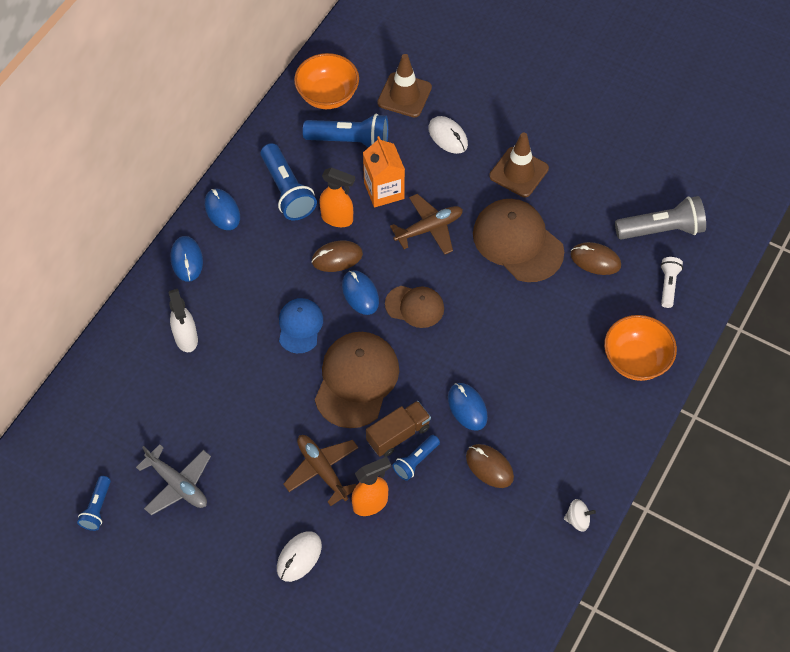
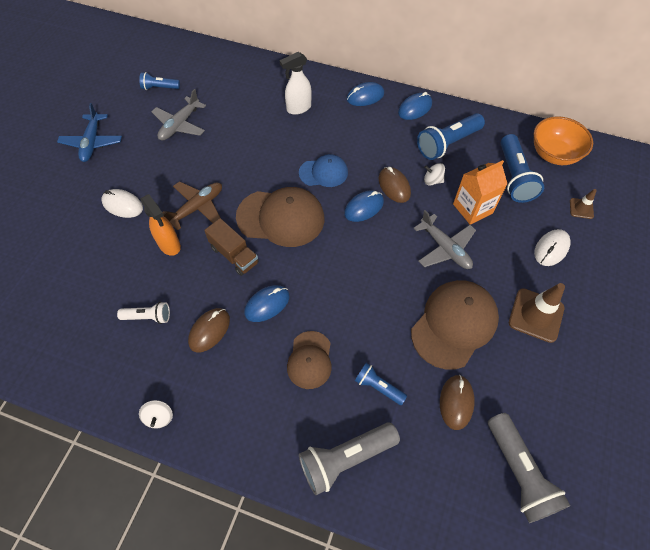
camera: 80 degrees right, 0 degrees up
(181, 598) = (92, 143): none -> blue plane
(337, 218) = (432, 180): orange spray bottle -> white spinning top
(404, 95) = (581, 208): brown traffic cone -> brown traffic cone, size x0.53
(415, 306) = (361, 249): brown cap -> brown cap (310, 360)
(415, 461) = (210, 271): blue flashlight -> blue flashlight (378, 386)
(429, 228) = (445, 248): brown plane -> grey plane
(636, 360) = (345, 458): orange bowl -> grey flashlight
(668, 285) = (448, 487): white flashlight -> white flashlight (148, 317)

